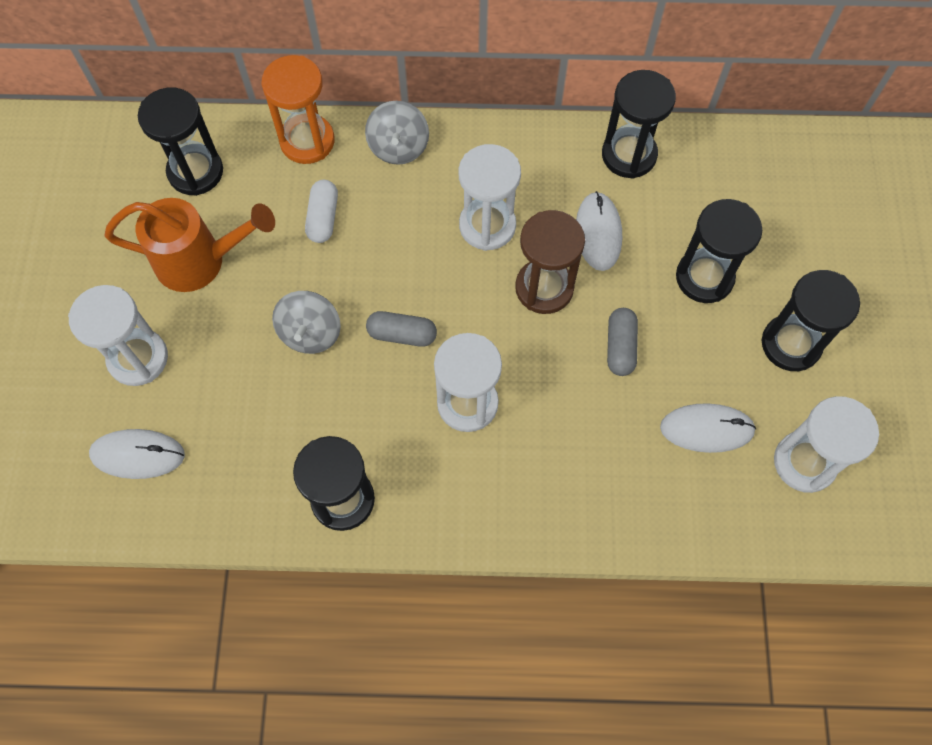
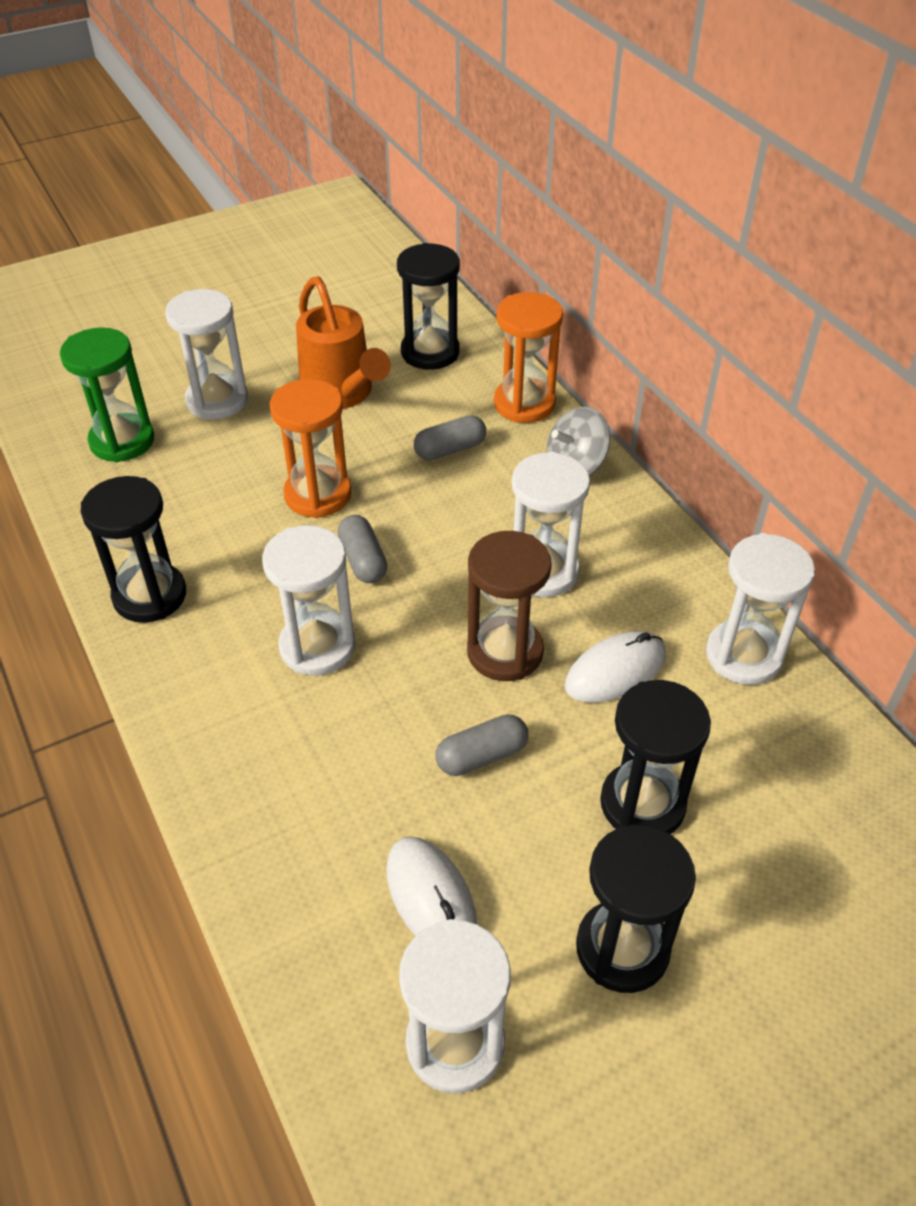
camera: 60 degrees right, 20 degrees down
(138, 455) = (122, 441): white mouse -> green hourglass
(310, 333) = (318, 495): grey spinning top -> orange hourglass
(323, 218) = (450, 449): white capsule -> grey capsule
(629, 155) = (743, 655): black hourglass -> white hourglass

